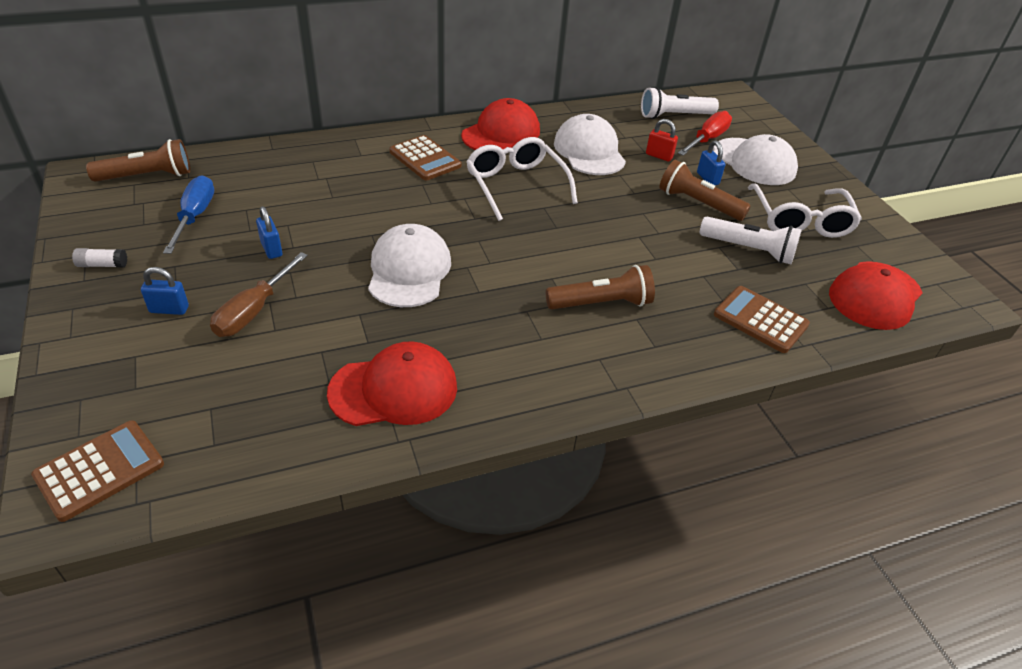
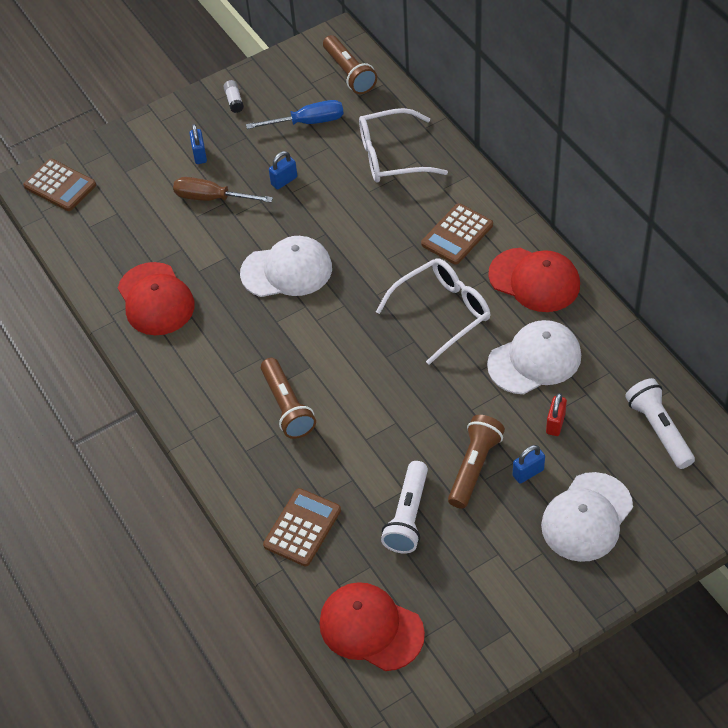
camera: 85 degrees right, 10 degrees up
(707, 139) = (617, 467): red screwdriver -> none
(800, 220) = (480, 563): white glasses -> white glasses (392, 156)

